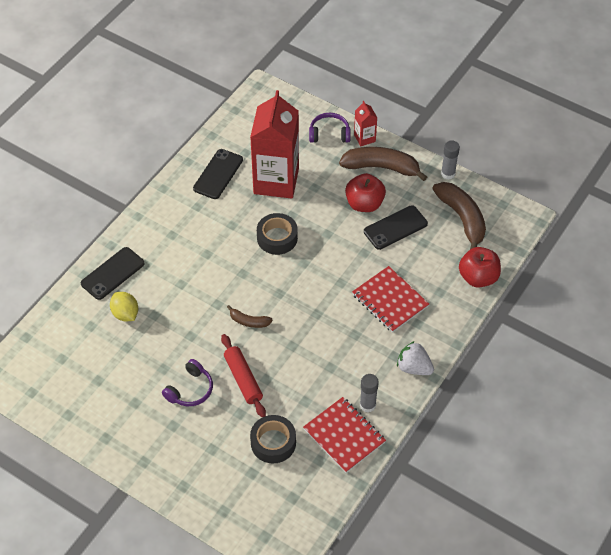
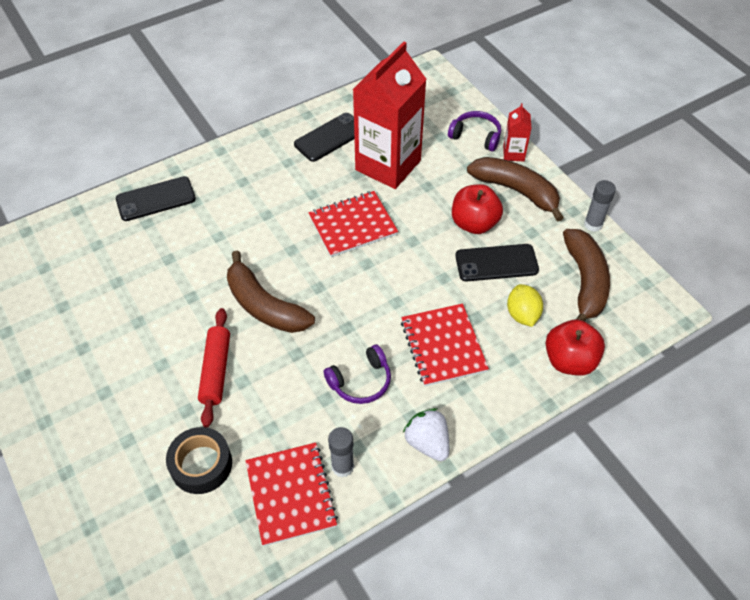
camera: 25 degrees right, 0 degrees up
(125, 314) = (139, 246): yellow lemon -> yellow lemon (522, 314)
(190, 389) = (150, 358): purple headphones -> purple headphones (360, 381)
(249, 321) = (264, 306): brown banana -> brown banana, size x1.98
(277, 238) = (352, 225): black tape -> red notebook

